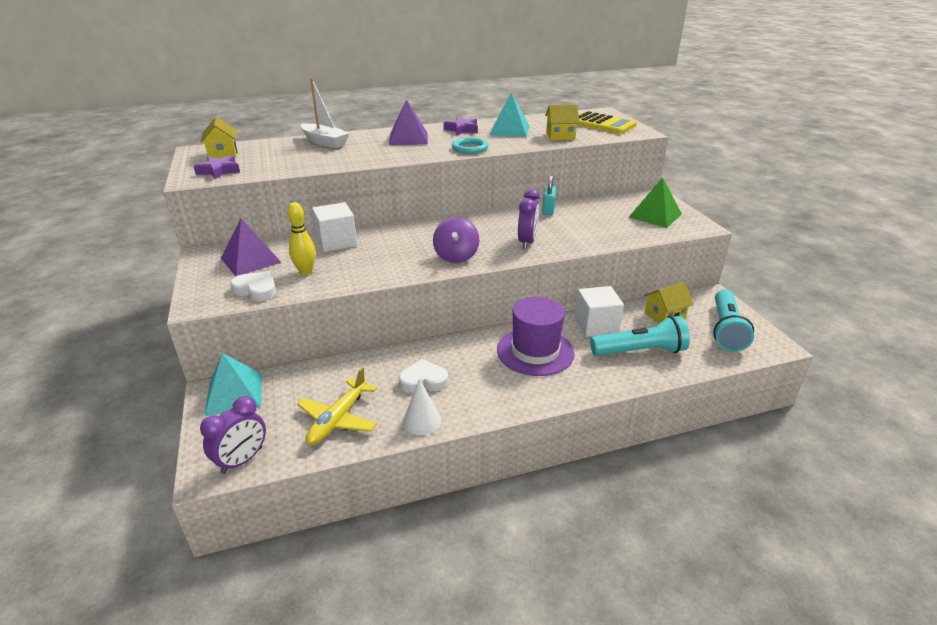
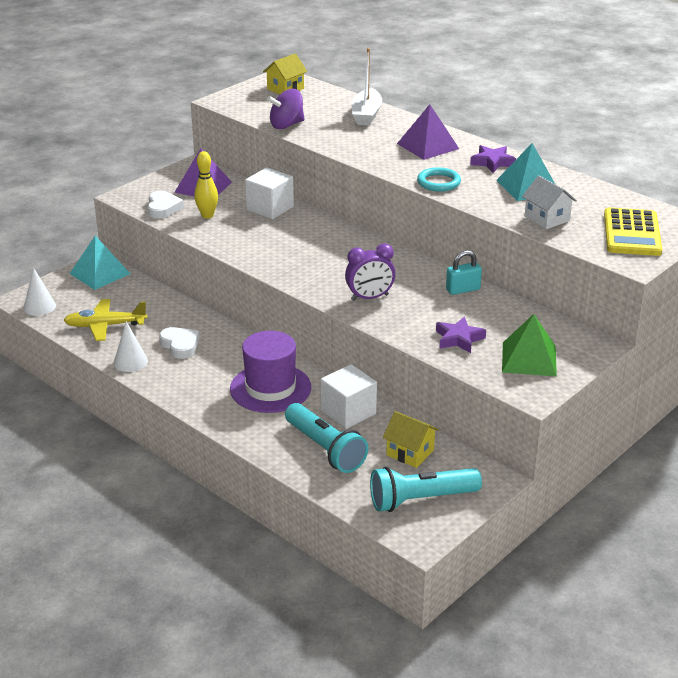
camera: 60 degrees right, 0 degrees up
(219, 171) = (248, 103): purple star -> purple star (459, 339)
(242, 460) = (39, 307): purple clock -> white cone
(456, 256) = (301, 270): purple spinning top -> purple spinning top (286, 125)
(560, 136) = (547, 218): yellow house -> white house

